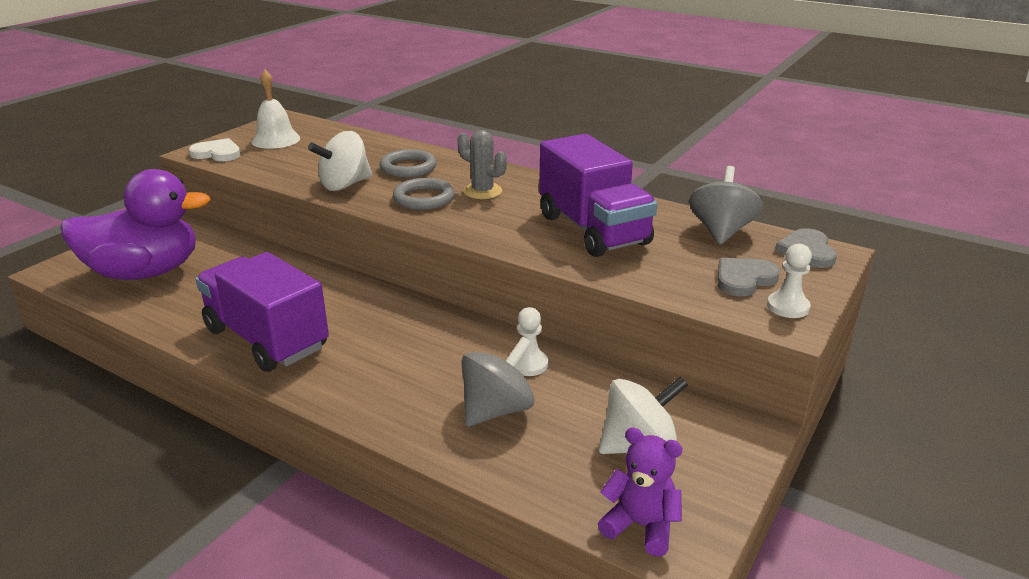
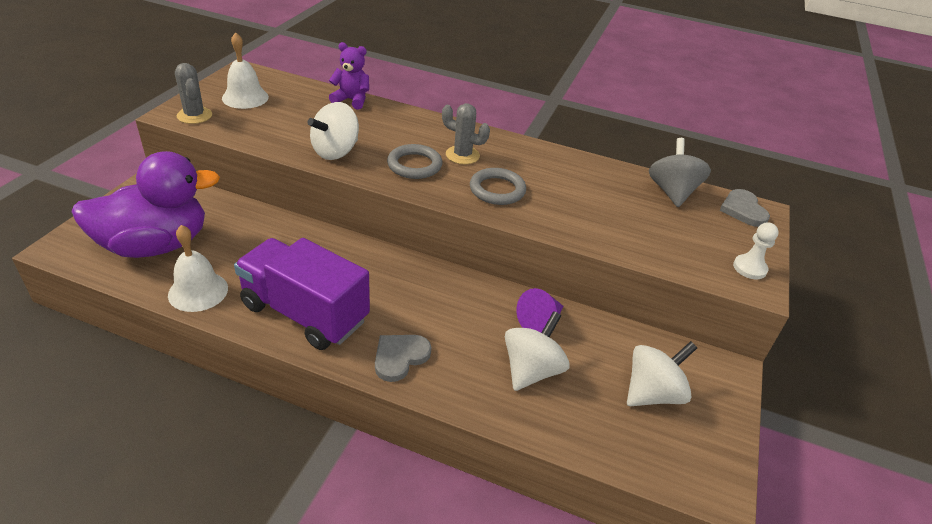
camera: 15 degrees left, 10 degrees up
(167, 313) = (198, 291): none -> white bell
(217, 153) = (194, 115): white heart -> grey cactus
(408, 168) = (385, 129): grey ring -> grey ring (497, 190)
(497, 409) = (531, 370): grey spinning top -> white spinning top
(528, 364) = (540, 322): white pawn -> purple cone
(593, 230) = (572, 195): purple truck -> none
(640, 526) = (679, 470): purple teddy bear -> purple teddy bear (351, 100)
(744, 279) = (707, 242): grey heart -> grey heart (400, 357)

